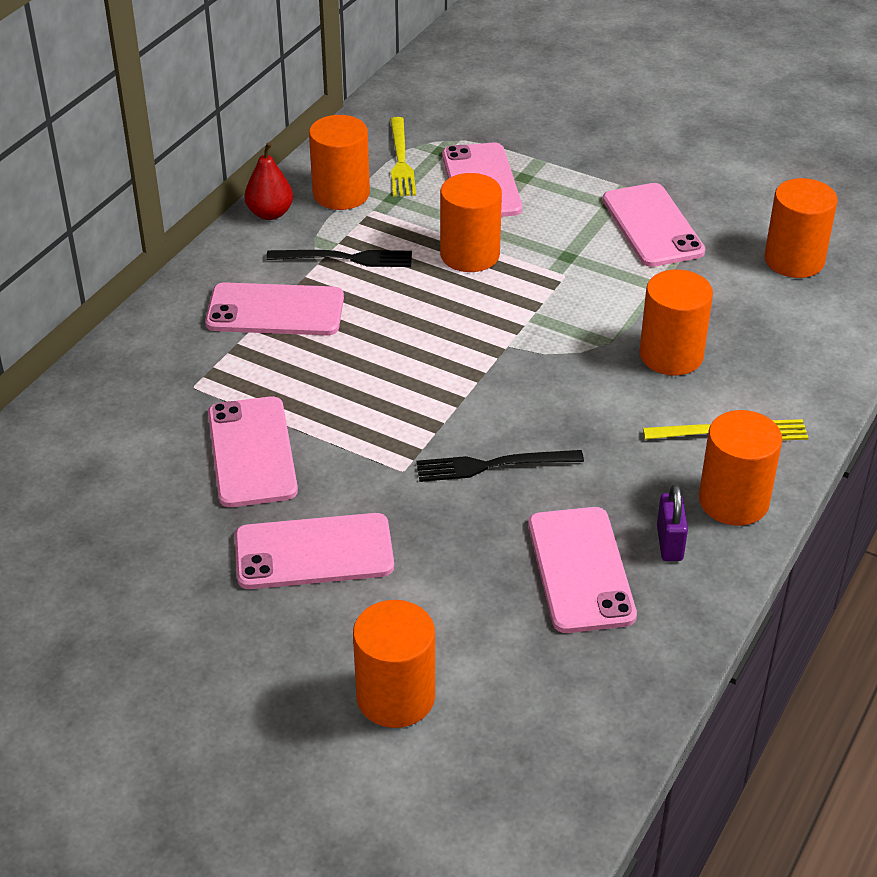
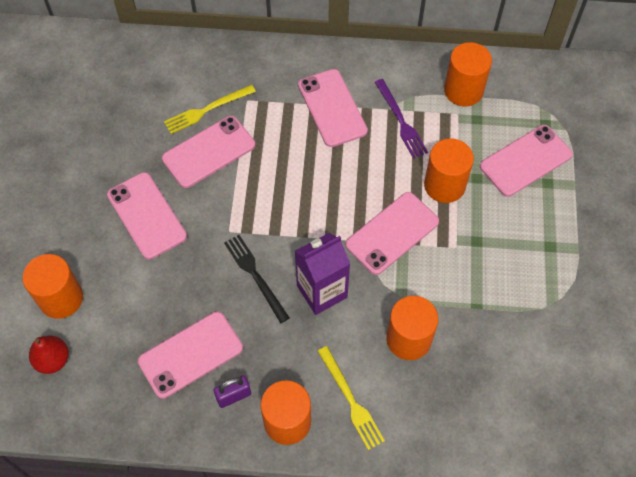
camera: 65 degrees right, 20 degrees up
(270, 213) = (421, 63): red pear -> red pear (53, 360)
(345, 258) = (401, 121): black fork -> purple fork
(401, 160) = (520, 106): yellow fork -> yellow fork (207, 110)
(557, 409) = (322, 291): none -> purple carton
(652, 226) = (542, 280): pink phone -> pink phone (392, 233)
(794, 260) = (558, 385): orange cylinder -> none

